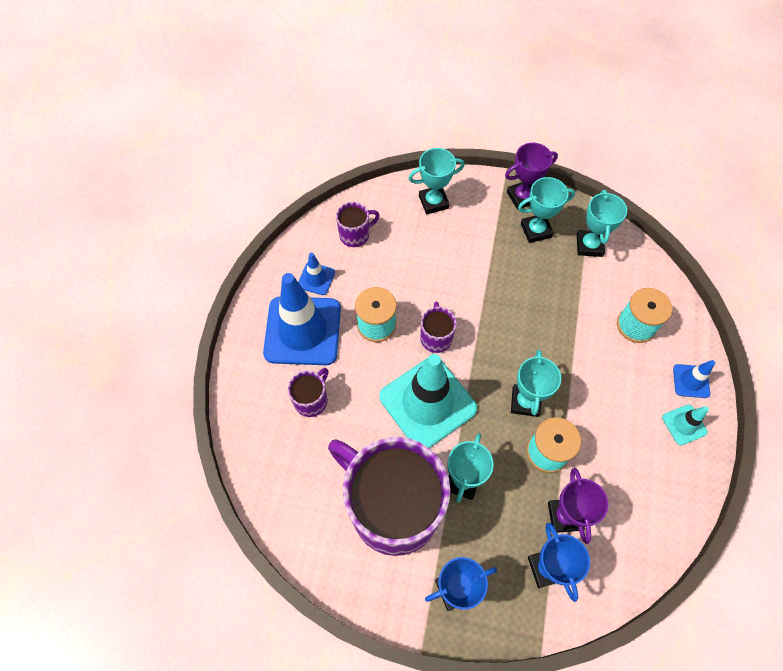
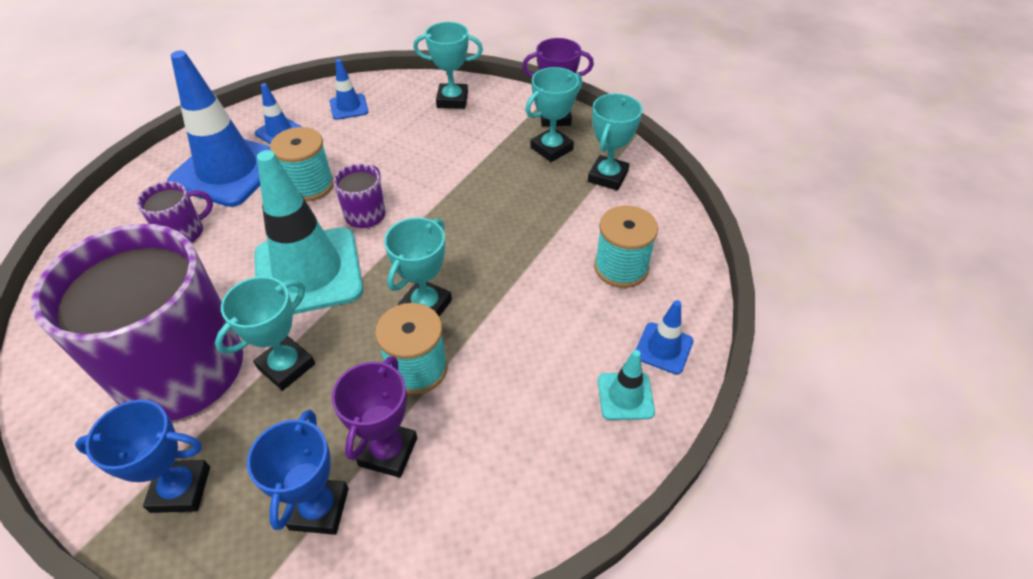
camera: 20 degrees right, 15 degrees down
(355, 235) = (349, 107): purple mug -> blue traffic cone
(536, 230) = (551, 148): turquoise trophy -> turquoise trophy turned 45 degrees counterclockwise

